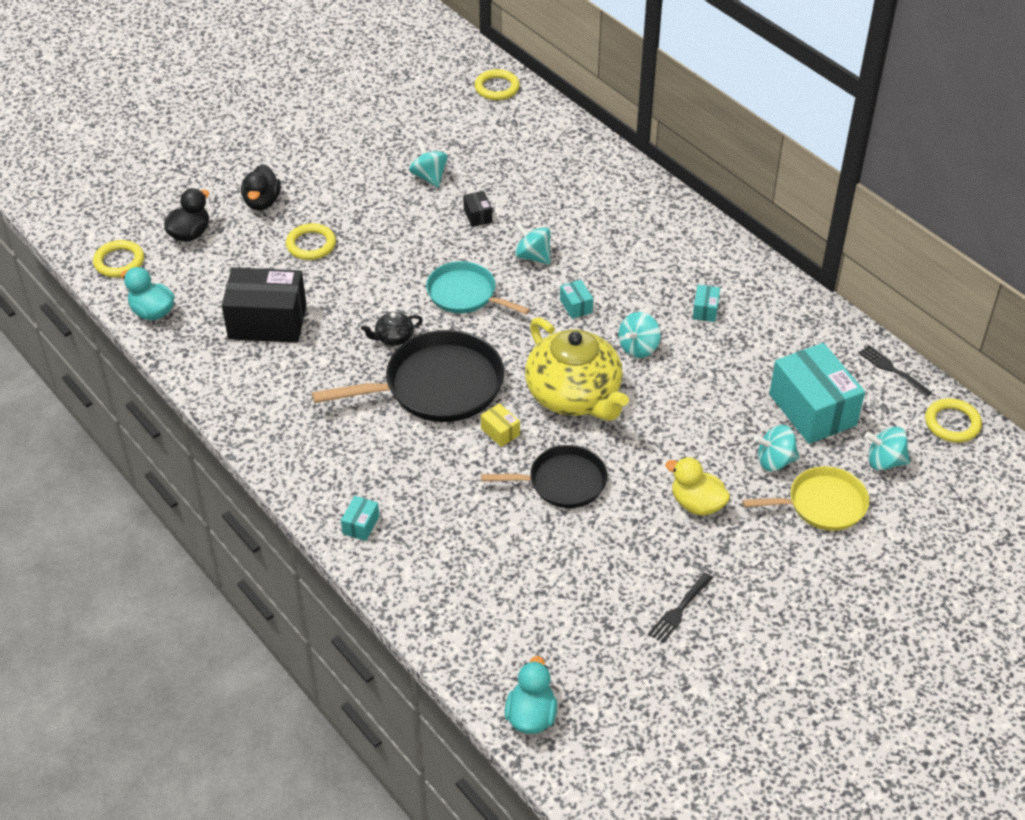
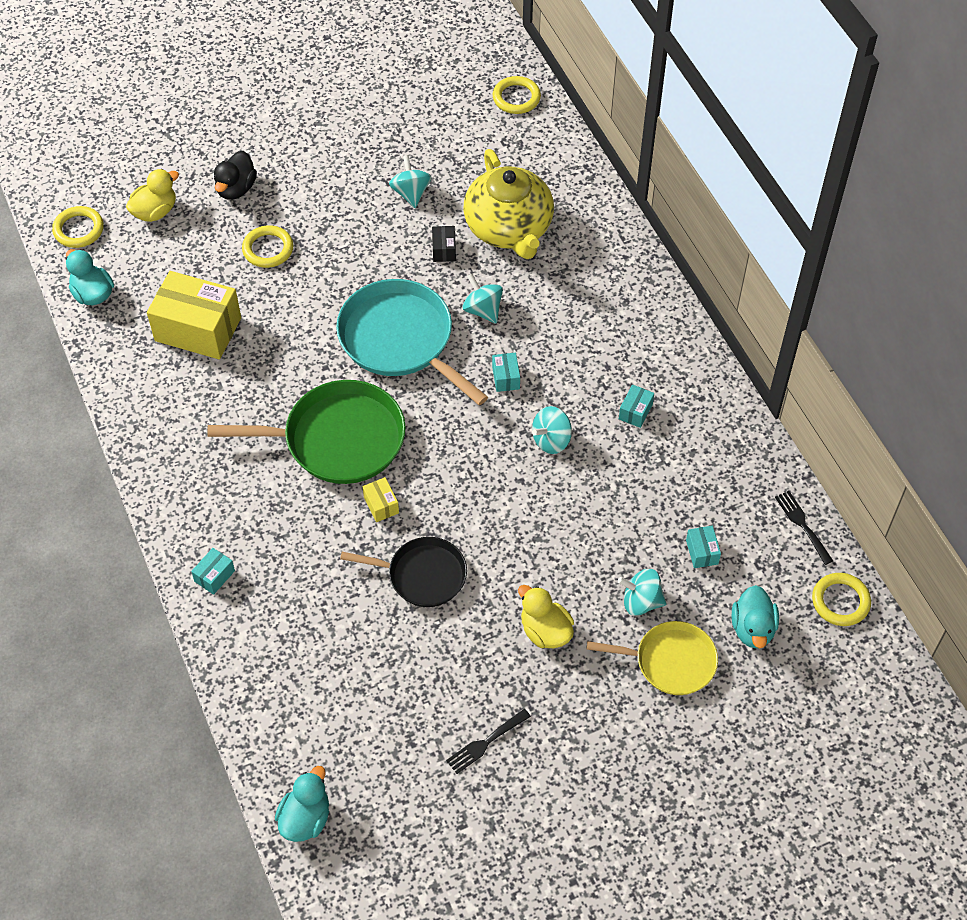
camera: 15 degrees right, 10 degrees up
(190, 234) = (155, 211): black duck -> yellow duck
(267, 322) = (198, 329): black box -> yellow box
(393, 338) = (313, 375): black teapot -> none
(437, 386) = (338, 439): black pan -> green pan
(465, 294) = (400, 339): turquoise pan -> turquoise pan, size x1.61
(574, 396) = (468, 481): yellow teapot -> yellow teapot (509, 228)
(812, 409) = (702, 552): turquoise box -> turquoise box, size x0.42
(884, 461) = (752, 628): turquoise spinning top -> turquoise duck

